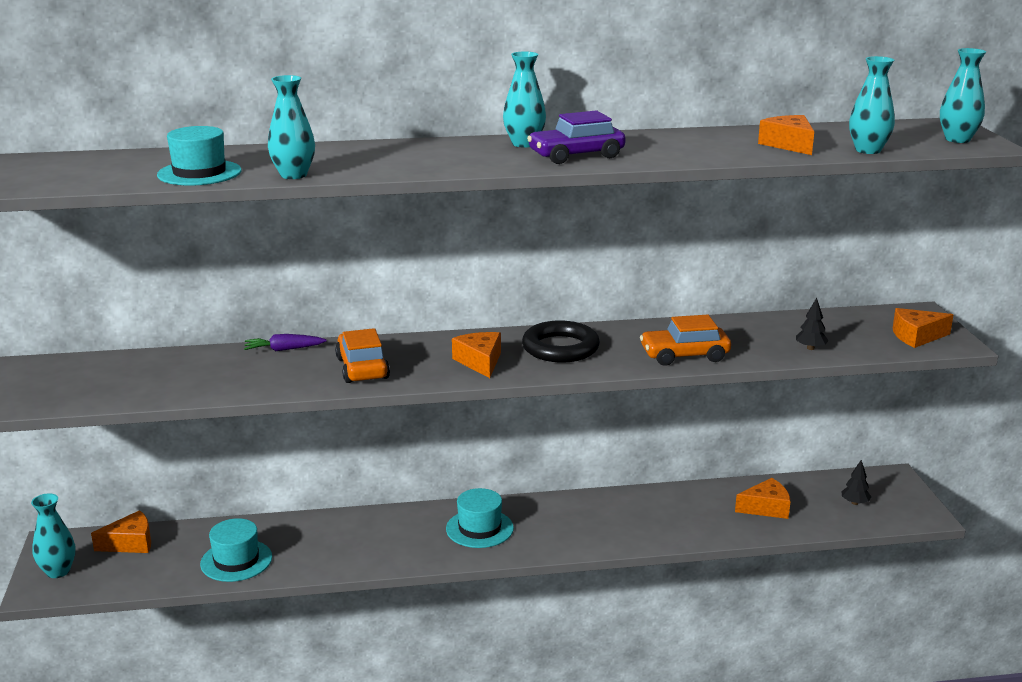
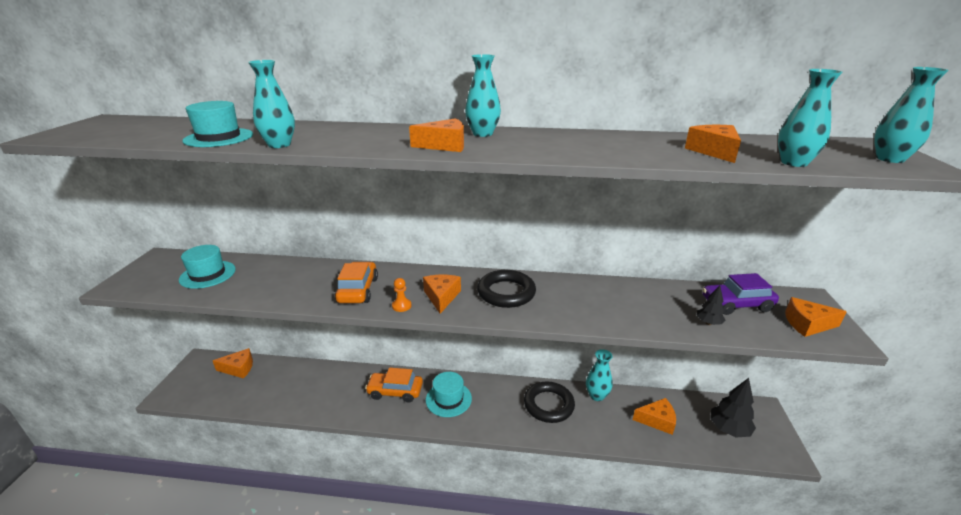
camera: 15 degrees right, 5 degrees up
(58, 571) = (187, 382): turquoise vase -> turquoise vase (596, 395)
(236, 560) = (288, 395): turquoise hat -> turquoise hat (207, 274)
(283, 349) = (319, 266): purple carrot -> none
(434, 376) = (401, 306): none -> orange pawn
(494, 160) = (445, 145): none -> orange cheese
(576, 155) = (516, 146): purple car -> purple car (736, 304)
(621, 513) = (548, 405): none -> black ring
(684, 355) = (599, 314): orange car -> orange car (395, 391)
(855, 503) = (728, 429): black tree -> black tree, size x1.85

